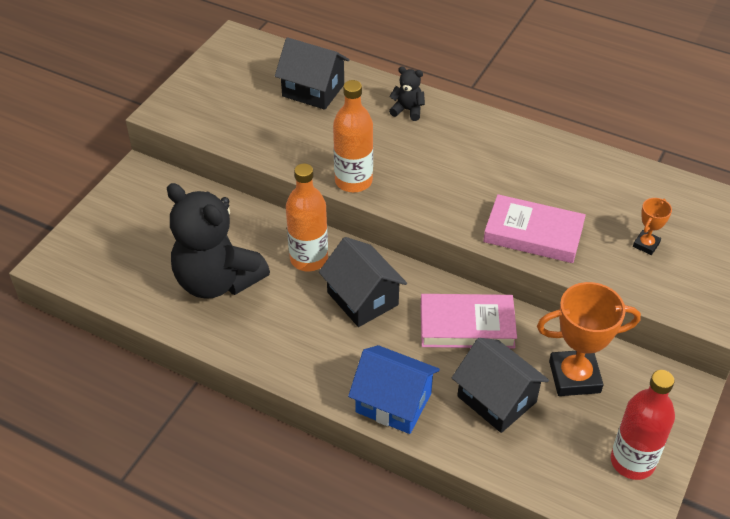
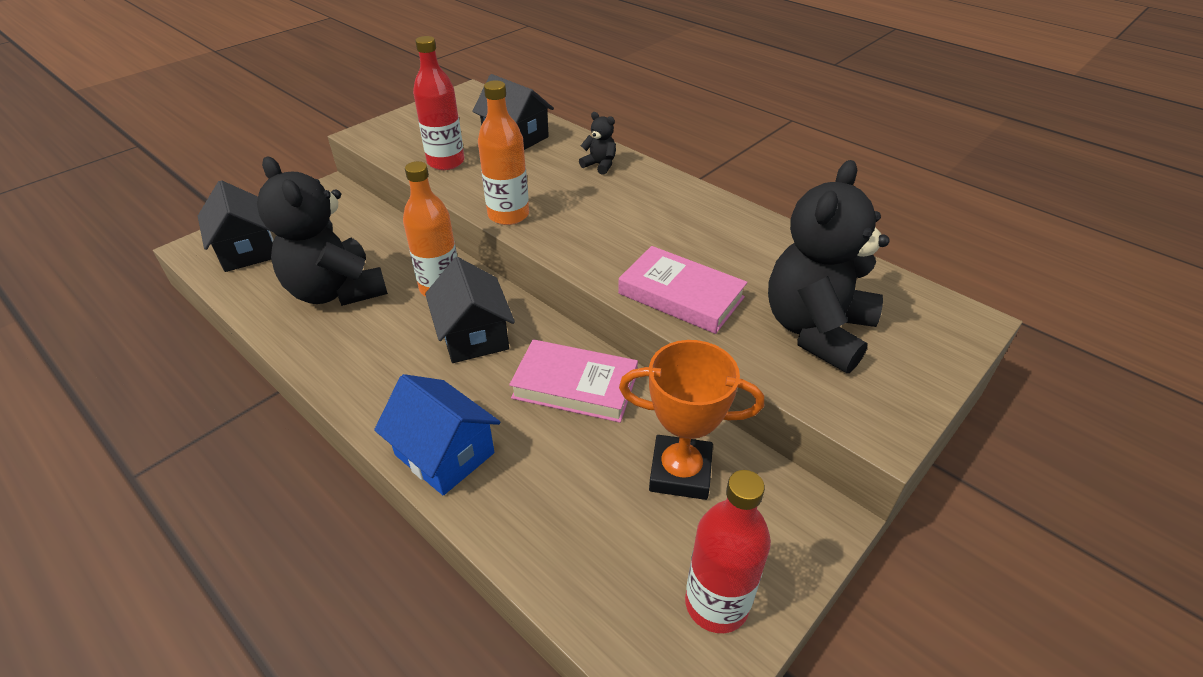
camera: 15 degrees right, 5 degrees down
(263, 132) = (446, 162): none -> red bottle
(496, 399) = (570, 477): black house -> black house (247, 250)
(646, 244) = (816, 330): orange trophy -> black teddy bear

